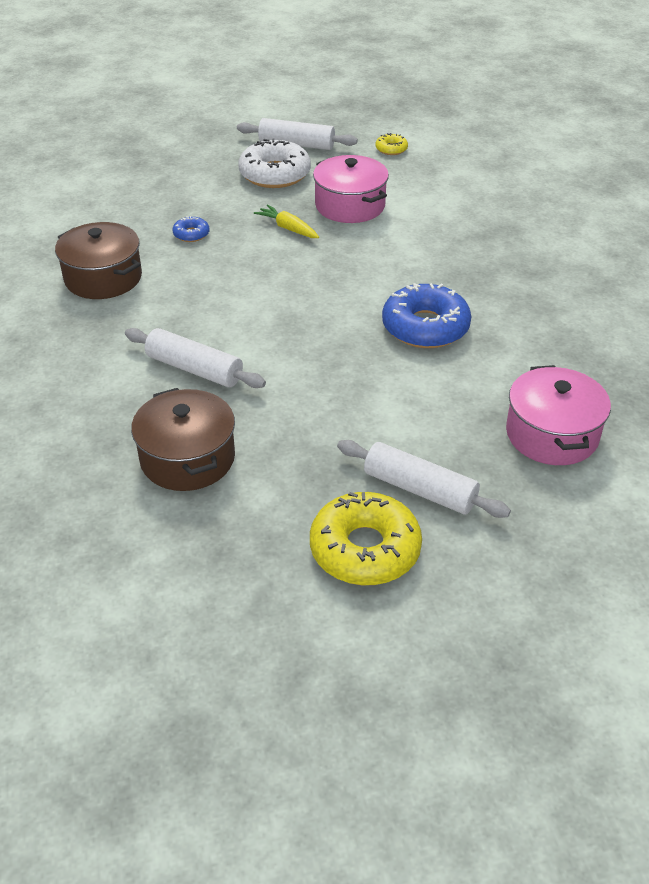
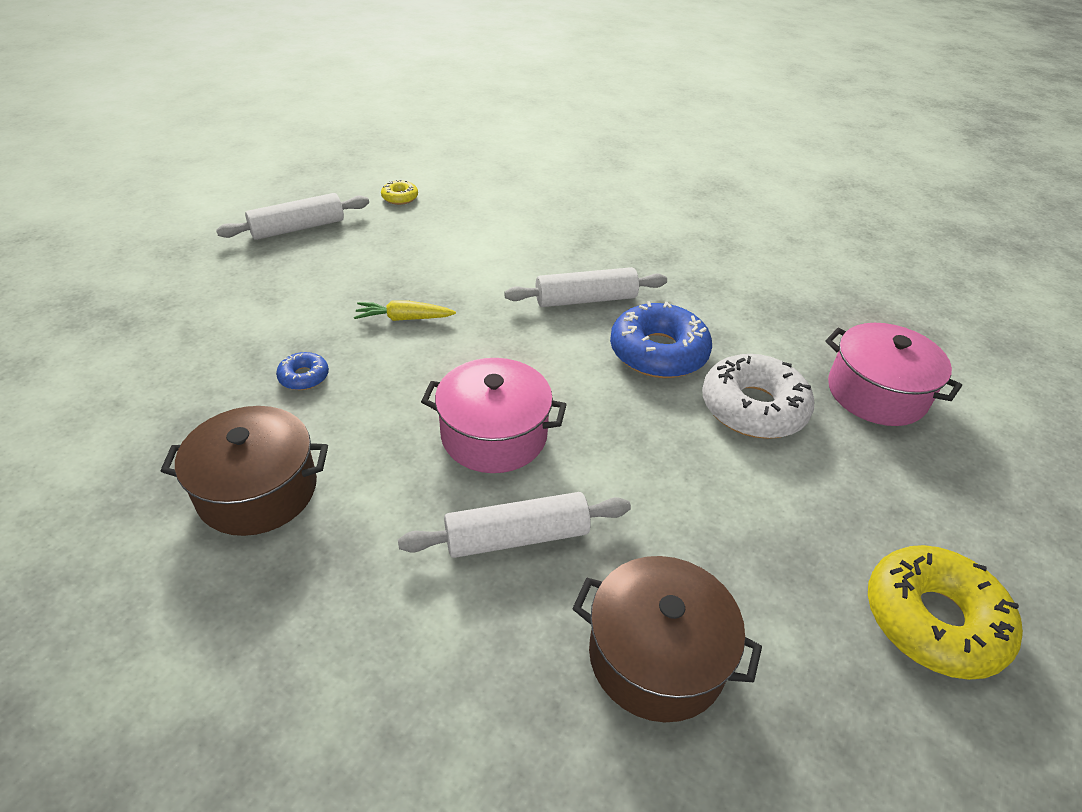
camera: 45 degrees left, 0 degrees up
(275, 174) = (314, 268): white donut -> white donut (753, 408)
(350, 205) = (434, 267): pink pot -> pink pot (494, 435)
(420, 489) = (877, 518): white rolling pin -> white rolling pin (585, 299)

